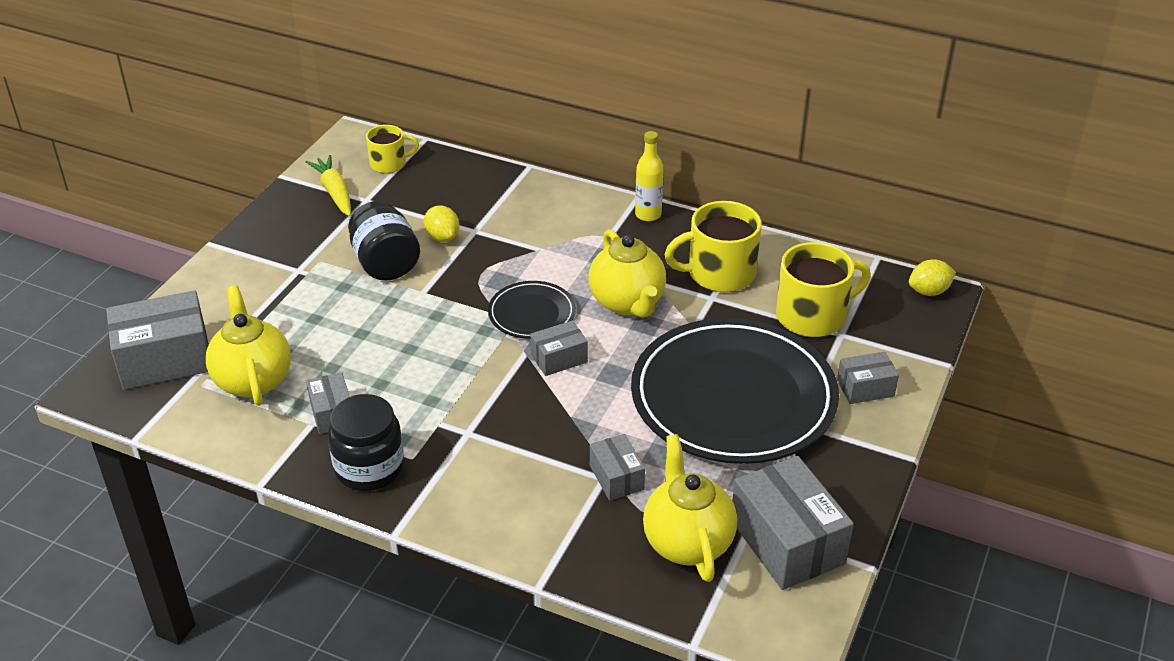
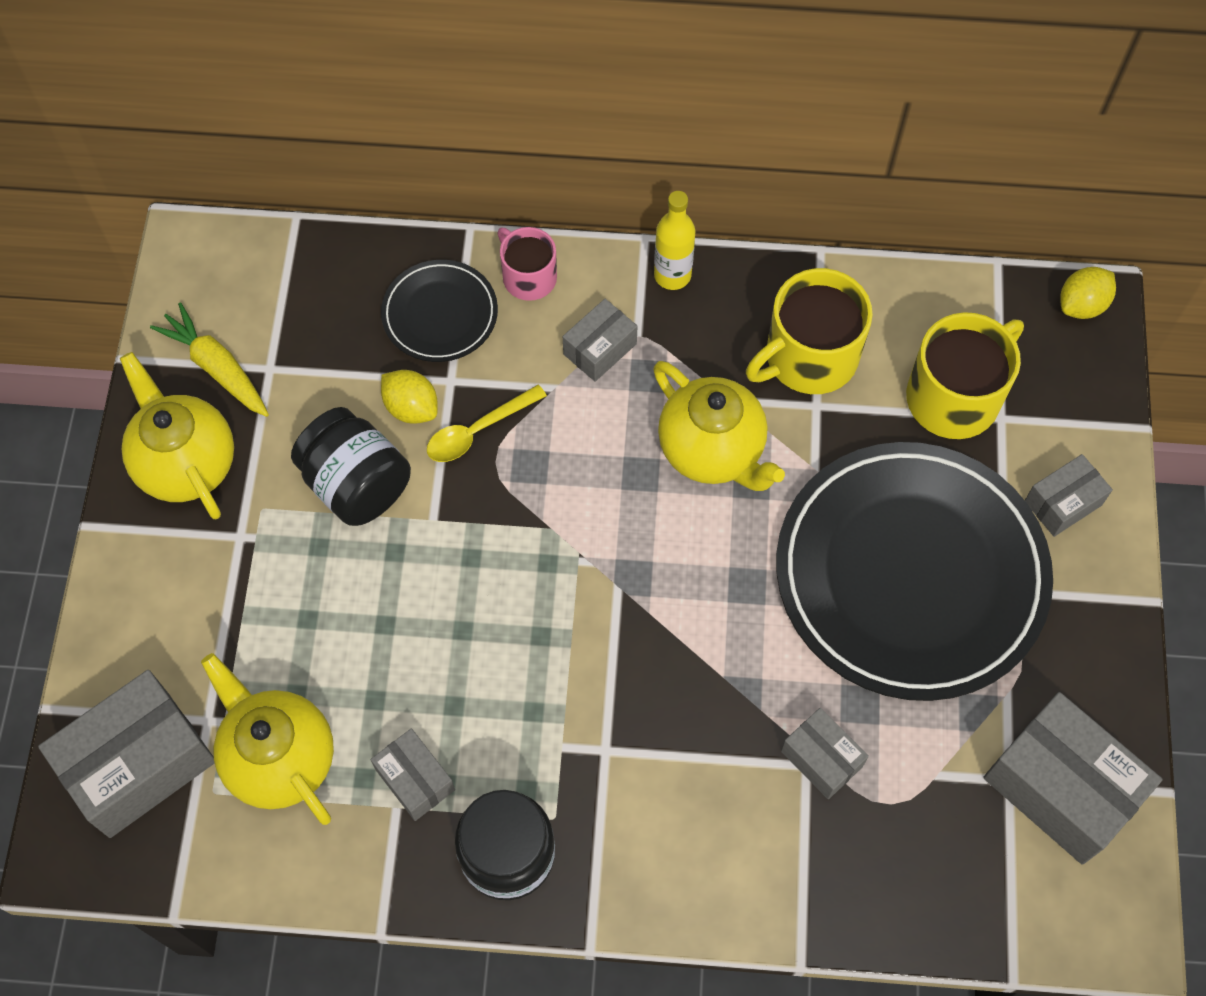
camera: 20 degrees left, 25 degrees up
(389, 163) = (268, 284): yellow mug -> none
(478, 257) = (478, 431): none -> yellow spoon
(532, 314) = (596, 512): black plate -> black plate (440, 314)
(553, 195) = (528, 277): none -> pink mug
(559, 358) = (666, 581): grey box -> grey box (600, 349)
(687, 542) = (946, 831): yellow teapot -> yellow teapot (186, 463)

